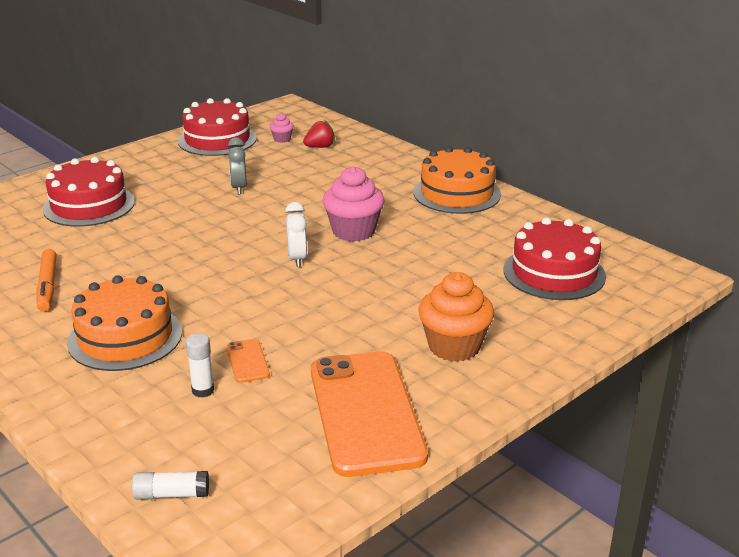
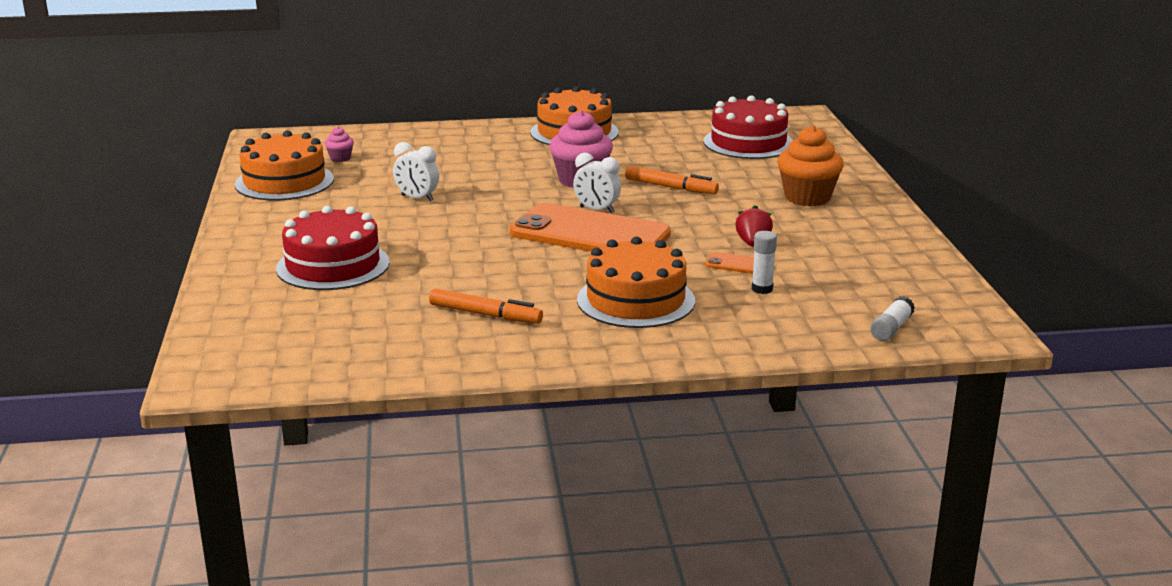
camera: 55 degrees left, 5 degrees down
(217, 140) = (284, 182): red cake -> orange cake
(239, 188) = (417, 198): grey clock -> white clock
(320, 147) = (389, 150): red strawberry -> red strawberry (752, 243)
(365, 412) = (858, 245): orange phone -> orange phone (589, 234)
(389, 273) = (671, 187): none -> orange marker

